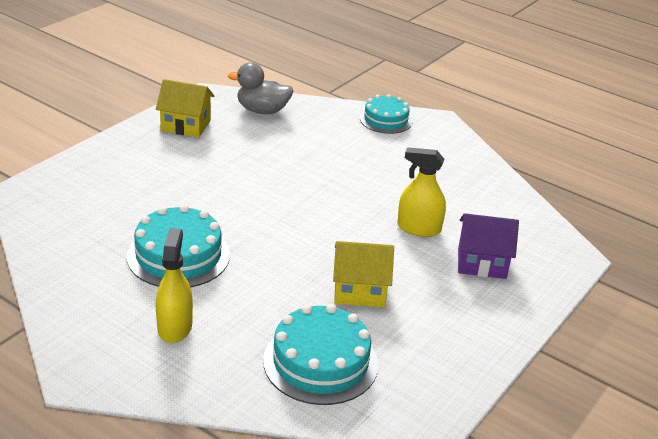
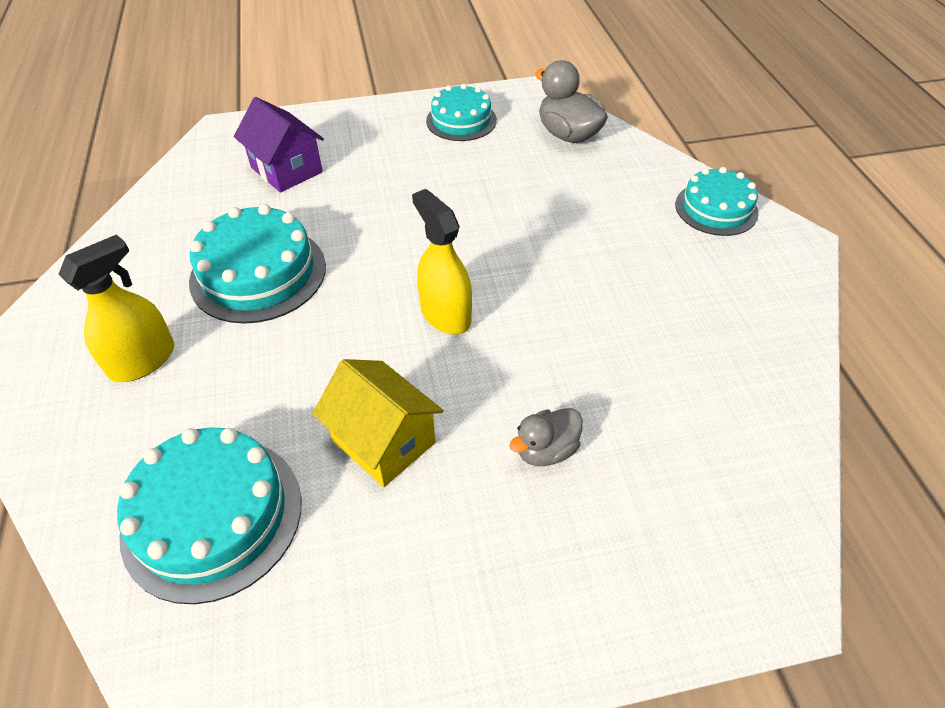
camera: 45 degrees right, 15 degrees up
(186, 125) = (461, 120): yellow house -> turquoise cake
(418, 228) = (573, 392): yellow spray bottle -> yellow spray bottle (445, 314)
(435, 256) = (546, 450): none -> grey duck
(482, 263) = (602, 504): purple house -> purple house (286, 170)

